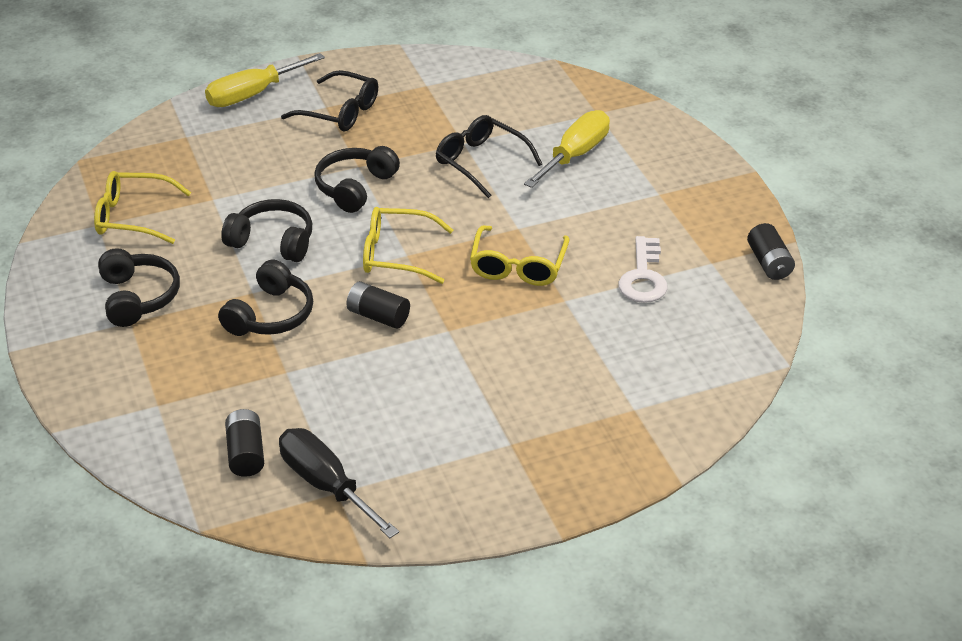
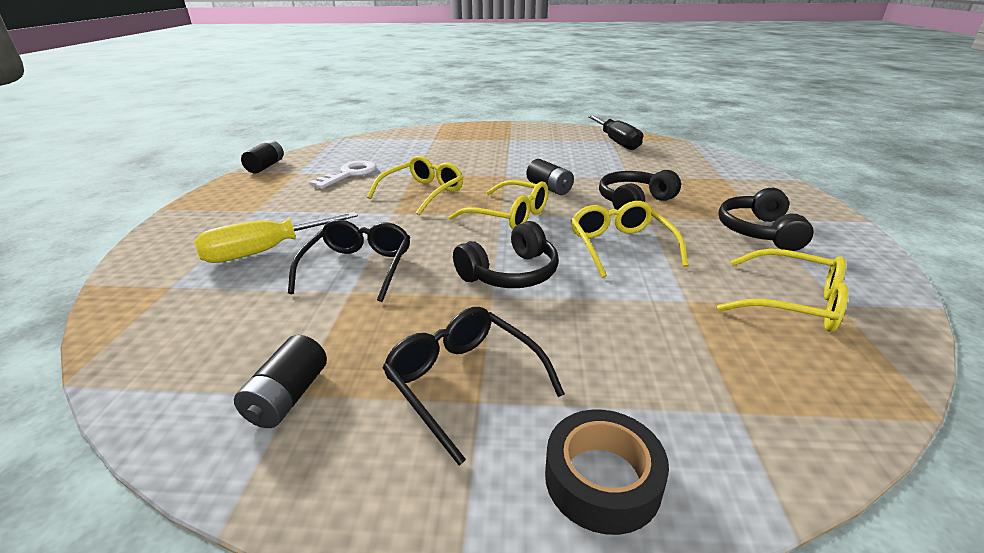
camera: 155 degrees left, 10 degrees down
(246, 454) = (662, 155): black battery -> black battery (288, 397)
(252, 94) = (602, 479): yellow screwdriver -> black tape
(273, 241) = (620, 246): black headphones -> yellow glasses
(480, 162) = (358, 267): black glasses -> black glasses turned 150 degrees counterclockwise

